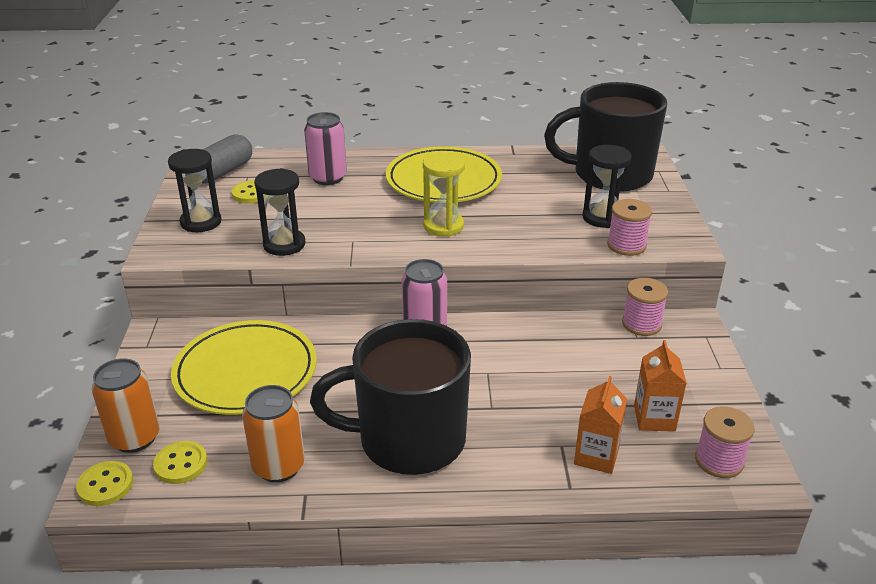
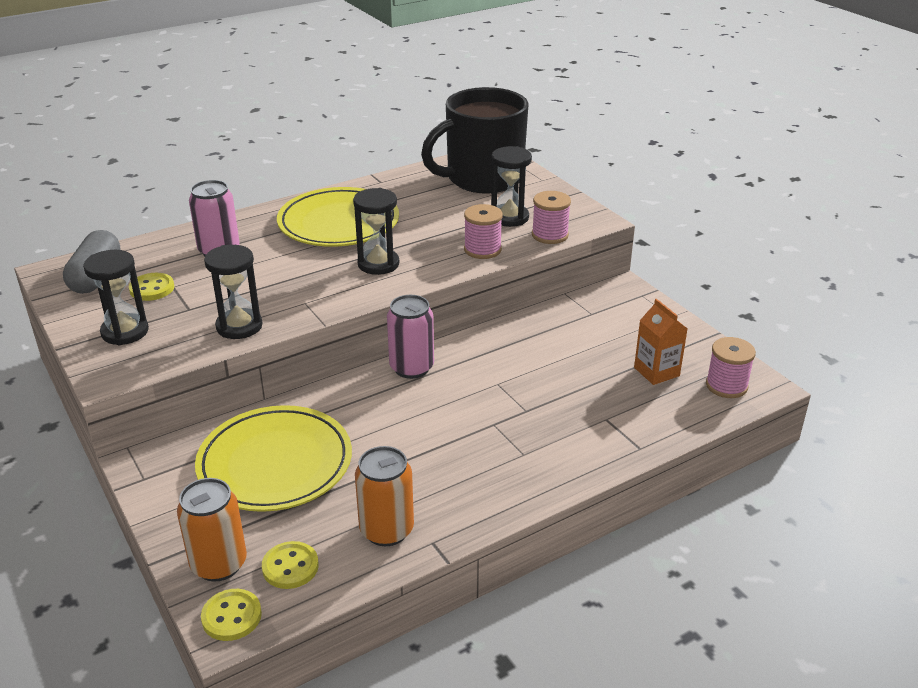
camera: 30 degrees left, 0 degrees up
(409, 439) = (481, 462): black mug -> none
(443, 226) = (378, 264): yellow hourglass -> black hourglass
(596, 456) = (639, 416): orange carton -> none
(641, 324) = (586, 302): pink spool -> pink spool (482, 250)

